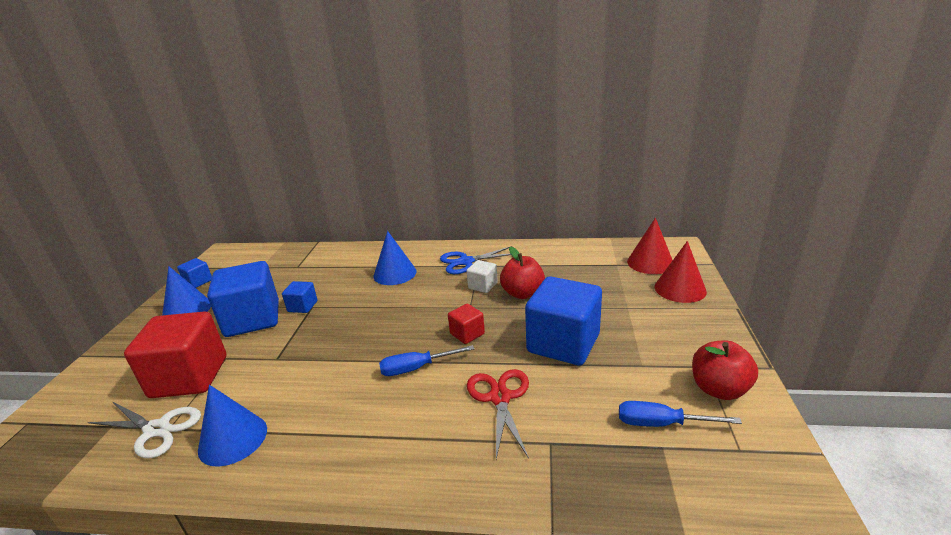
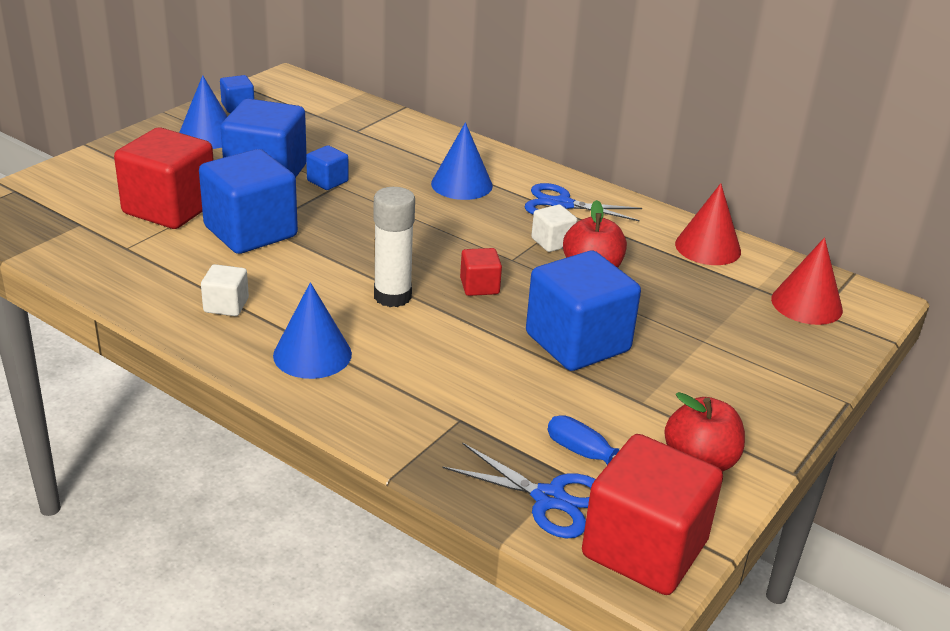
camera: 25 degrees right, 5 degrees up
(156, 429) = (115, 244): white scissors -> none
(233, 439) = (174, 282): blue cone -> blue cone (312, 354)
(271, 367) = (250, 232): none -> blue cube
(293, 438) = (226, 305): none -> white cube
(416, 368) = (392, 296): blue screwdriver -> white glue stick
(500, 398) = (451, 361): red scissors -> none
(672, 475) = (549, 499): none -> blue scissors
(680, 289) = (802, 350): red cone -> red cone (708, 247)
(770, 479) = (644, 549): none -> red cube

